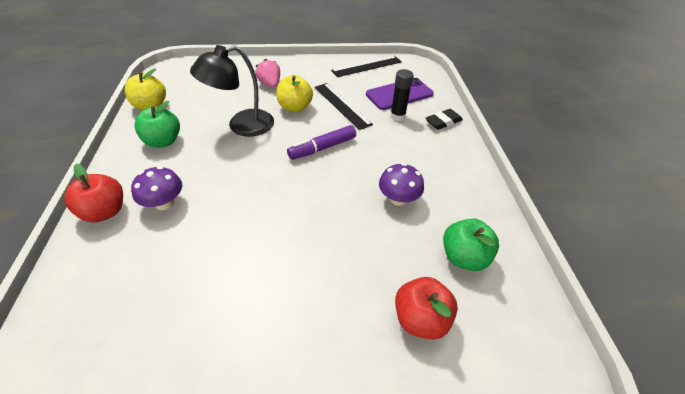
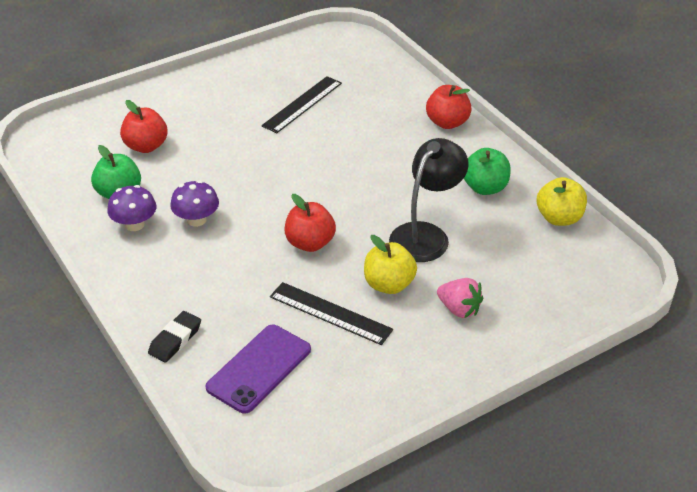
camera: 155 degrees right, 5 degrees down
(164, 203) = (409, 143): purple mushroom -> purple mushroom (134, 224)
(322, 148) = (310, 243): purple marker -> red apple
(367, 66) = (346, 415): black ruler -> black ruler (302, 104)
(397, 116) = (243, 324): black glue stick -> none

